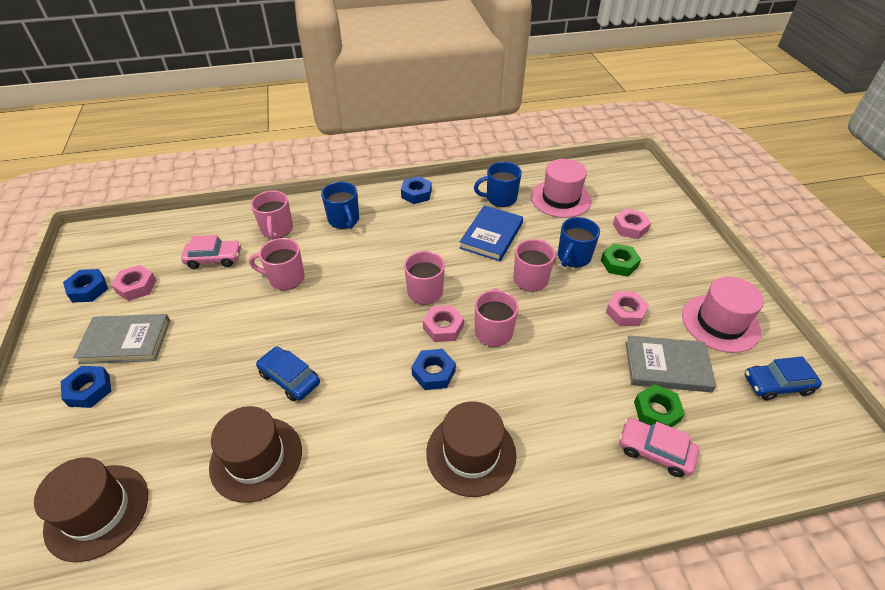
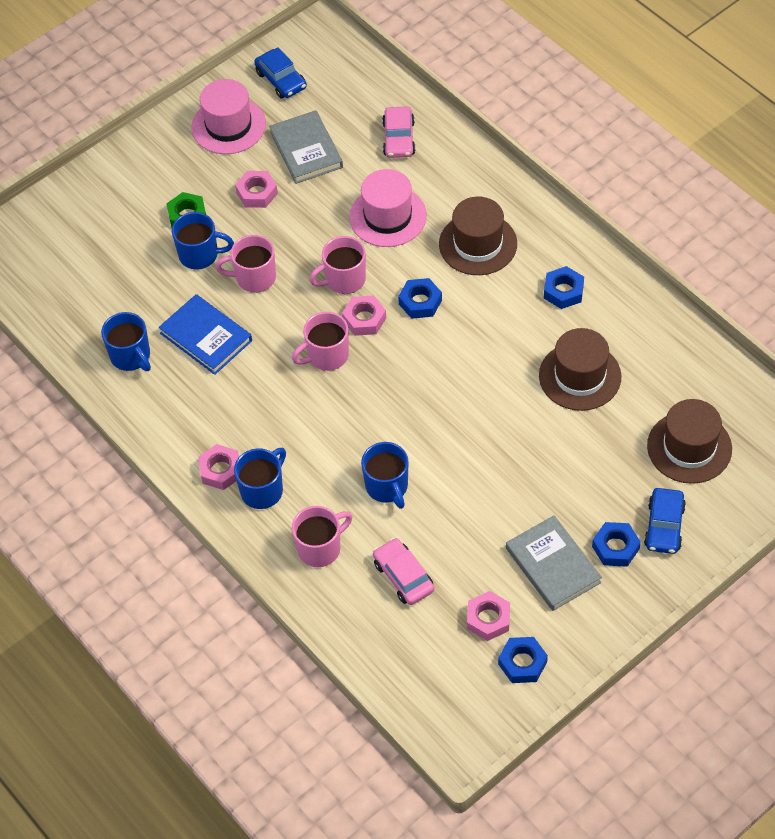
camera: 115 degrees left, 10 degrees up
(285, 278) = (387, 487): pink mug -> blue mug
(289, 378) = (497, 402): blue car -> blue car (664, 526)
(416, 194) = (170, 444): blue nut -> blue nut (563, 291)
(491, 235) = (206, 337): blue book -> blue book turned 45 degrees clockwise
(560, 198) = (98, 299): pink hat -> pink hat (387, 216)
(630, 227) = (119, 223): pink nut -> pink nut (221, 470)
(656, 411) = (360, 146): green nut -> none

